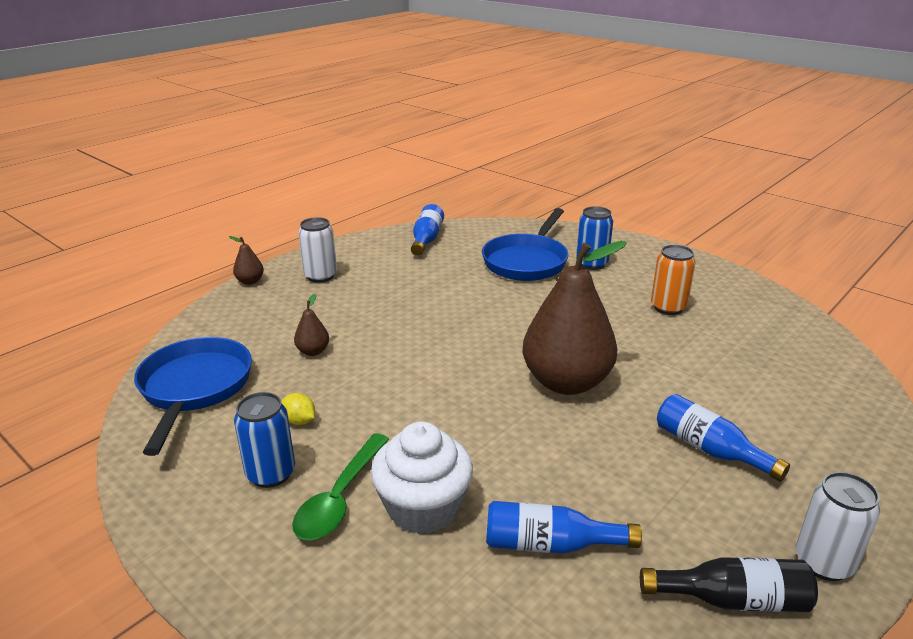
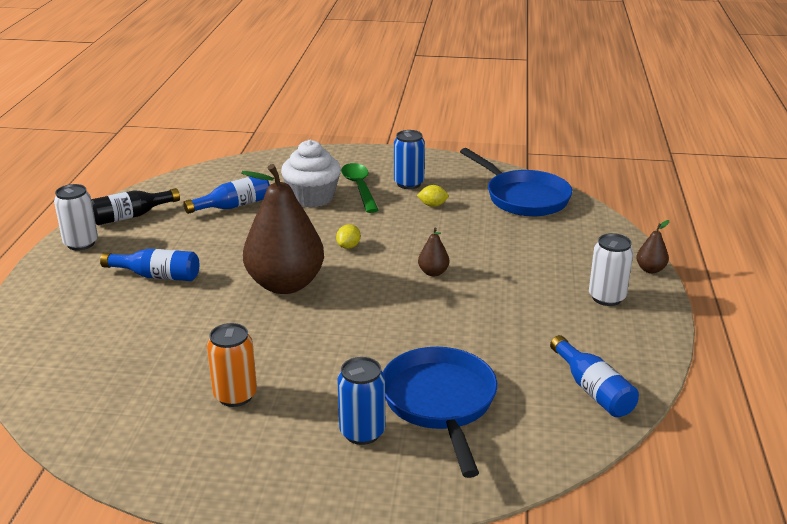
camera: 145 degrees right, 0 degrees up
(313, 351) = (494, 240): brown pear -> brown pear (433, 272)
(460, 402) = (348, 246): none -> yellow lemon

